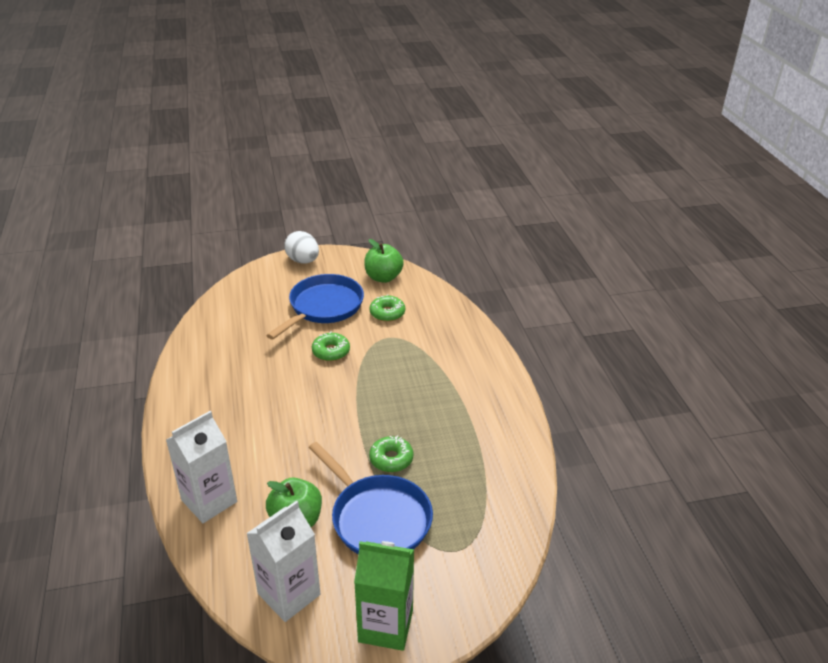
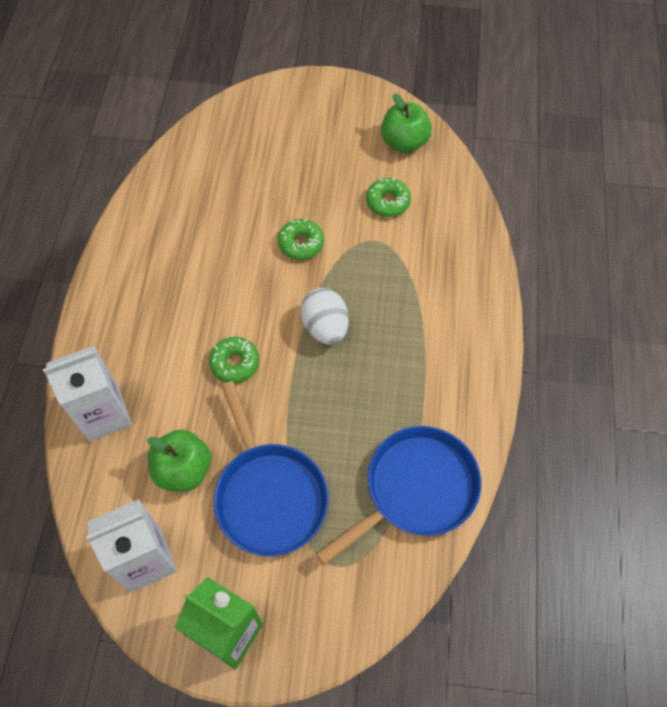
camera: 20 degrees right, 25 degrees up
(303, 261) = (317, 91): white egg -> white egg (325, 327)
(323, 307) = (316, 172): blue pan -> blue pan (415, 489)
(391, 459) = (313, 420): green donut -> green donut (235, 363)

